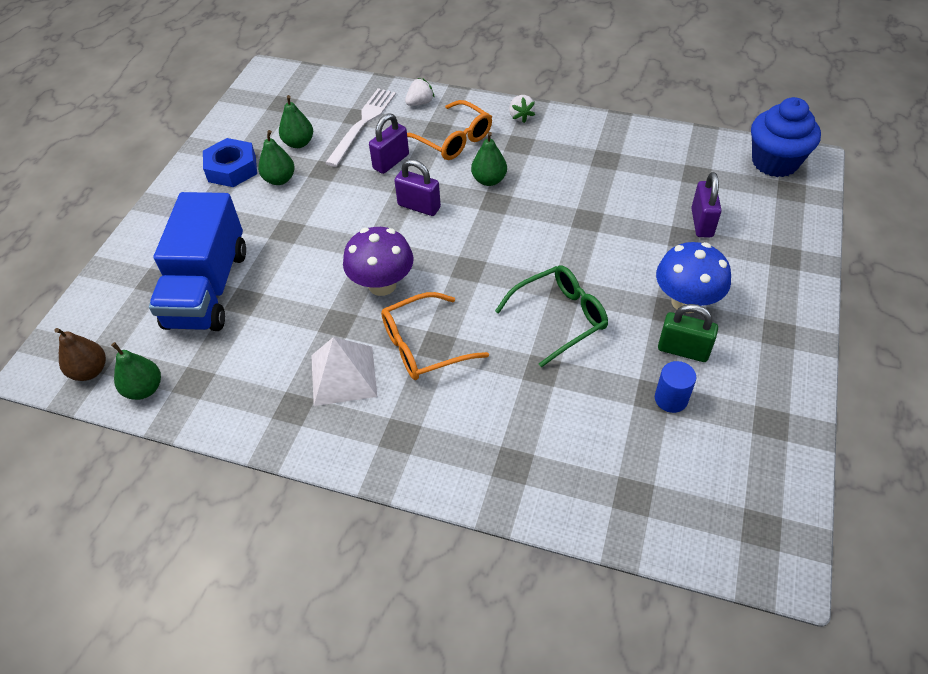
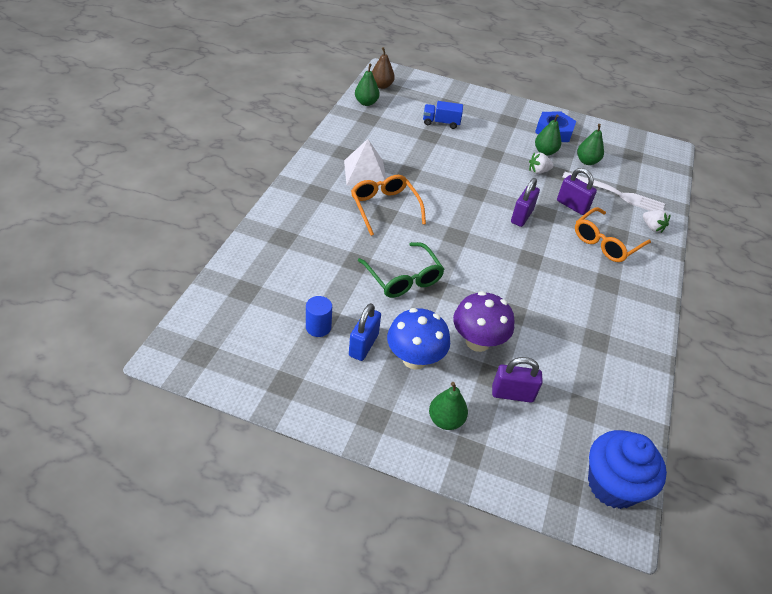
camera: 85 degrees right, 5 degrees down
(208, 288) = (441, 123): blue truck -> blue truck, size x0.45
(382, 285) = (441, 193): purple mushroom -> purple mushroom (477, 342)
(489, 180) = (556, 258): green pear -> green pear (445, 420)
(520, 116) = (647, 289): white strawberry -> white strawberry (538, 171)
(683, 350) = (363, 345): green padlock -> blue padlock

